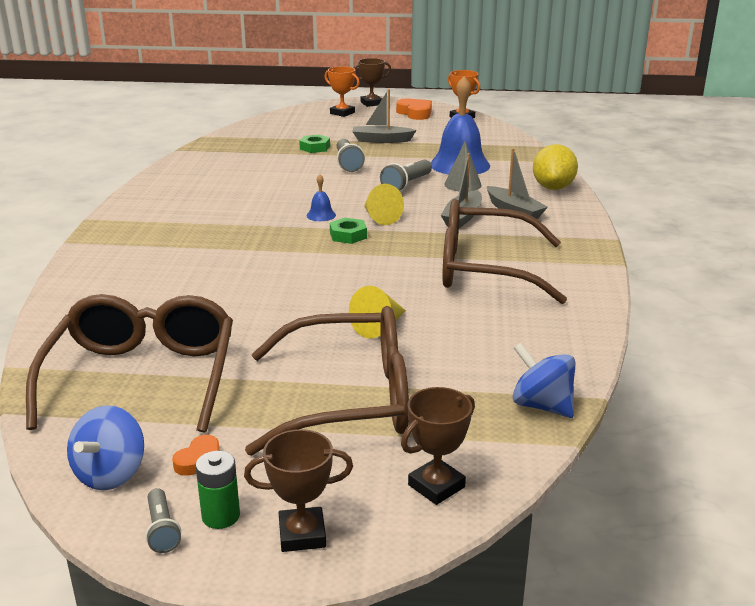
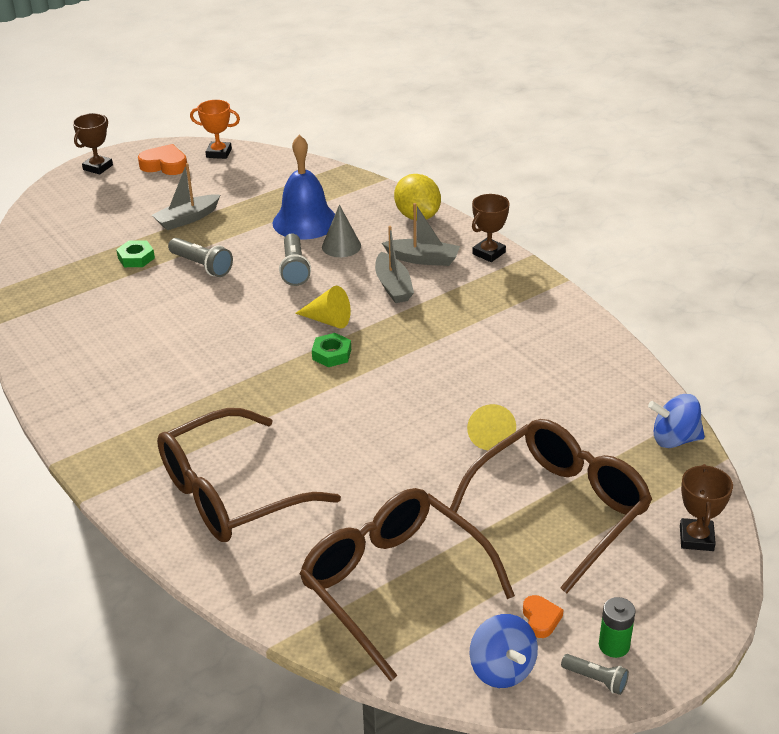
camera: 40 degrees left, 10 degrees up
(302, 534) = (674, 622): brown trophy -> brown trophy (489, 253)
(321, 215) = (274, 343): blue bell -> none
(342, 113) = (88, 195): orange trophy -> none
(484, 269) = (483, 336): brown glasses -> brown glasses (230, 493)

